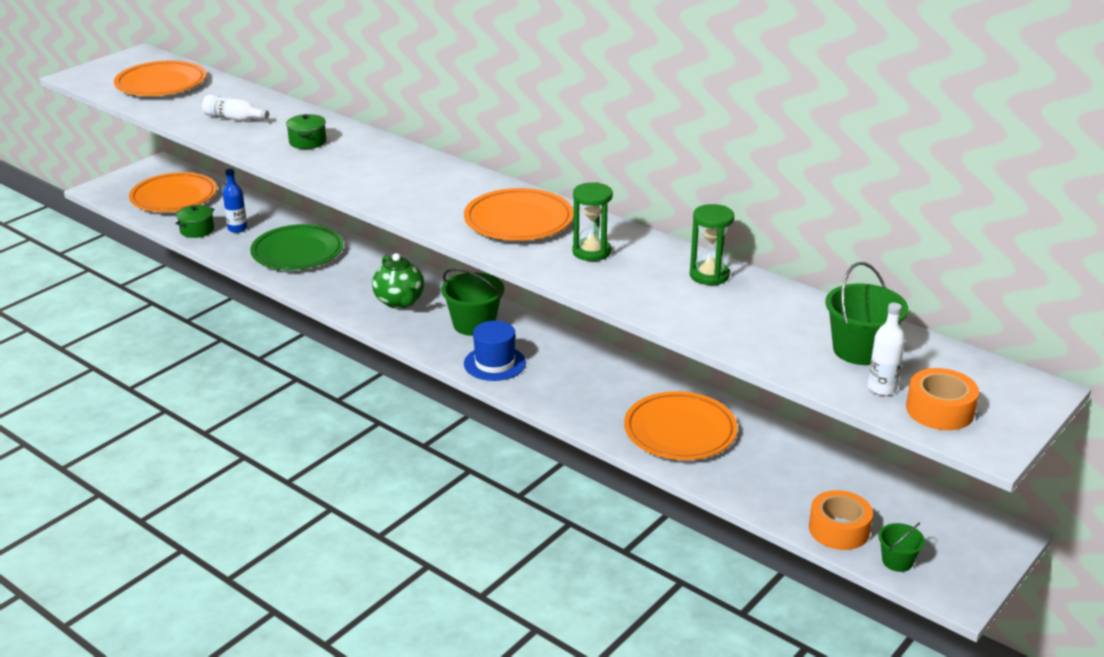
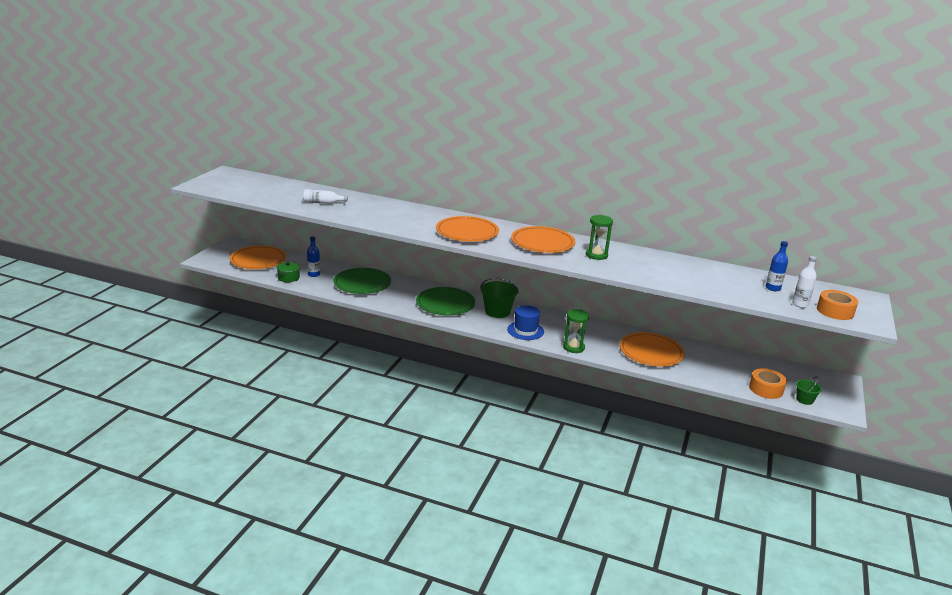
camera: 20 degrees left, 5 degrees down
(161, 84) = (257, 187): orange plate -> orange plate (467, 232)
(307, 142) = (381, 212): green pot -> none
(400, 302) = (445, 304): green teapot -> green plate
(709, 275) = (667, 261): green hourglass -> green hourglass (573, 347)
(860, 350) = (773, 288): green bucket -> blue bottle

